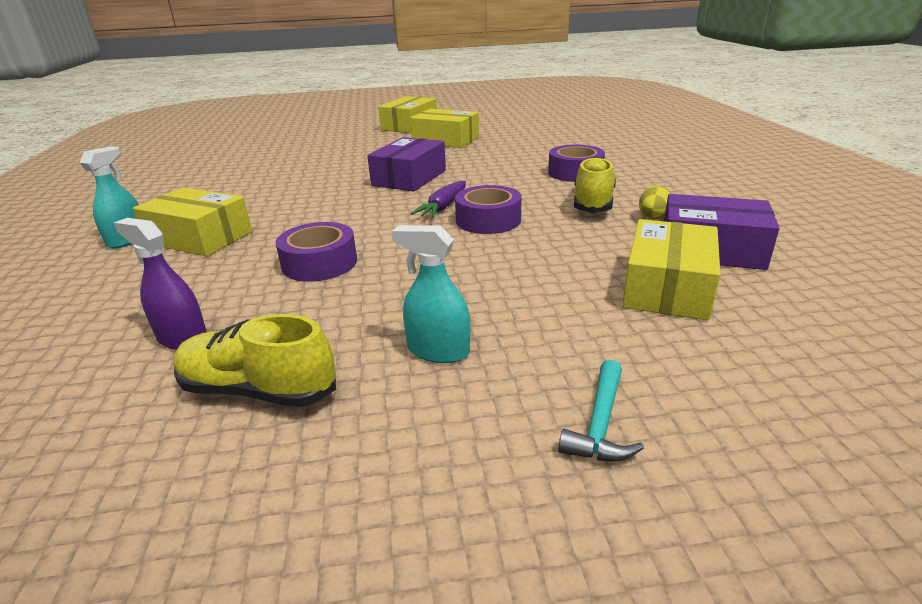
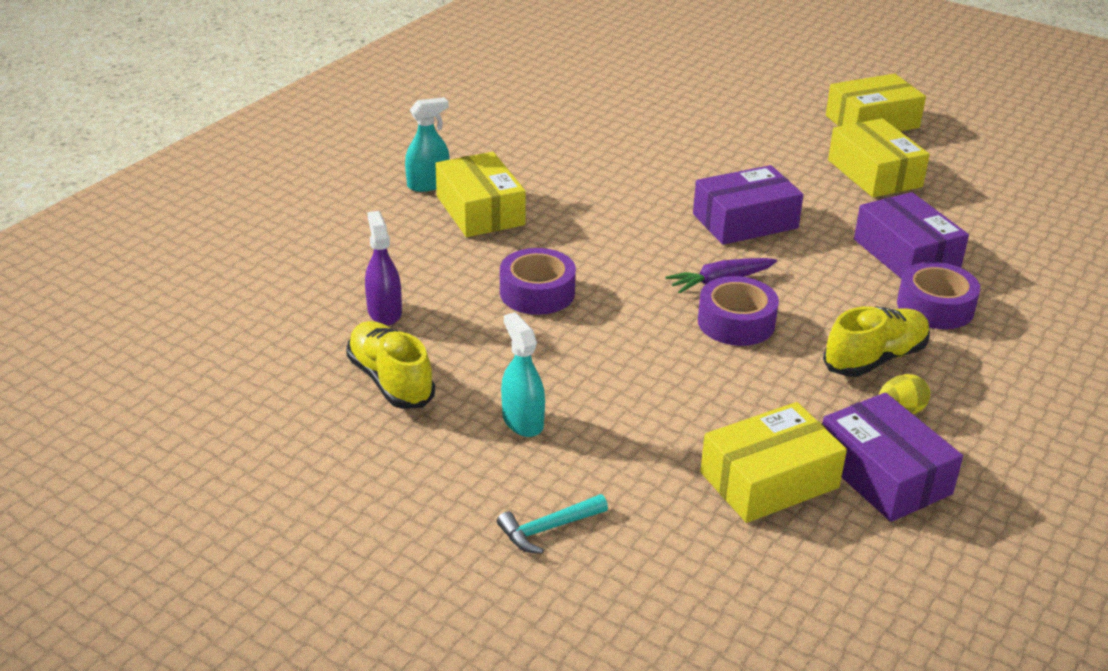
camera: 40 degrees right, 5 degrees up
(520, 160) = (906, 254): none -> purple box

